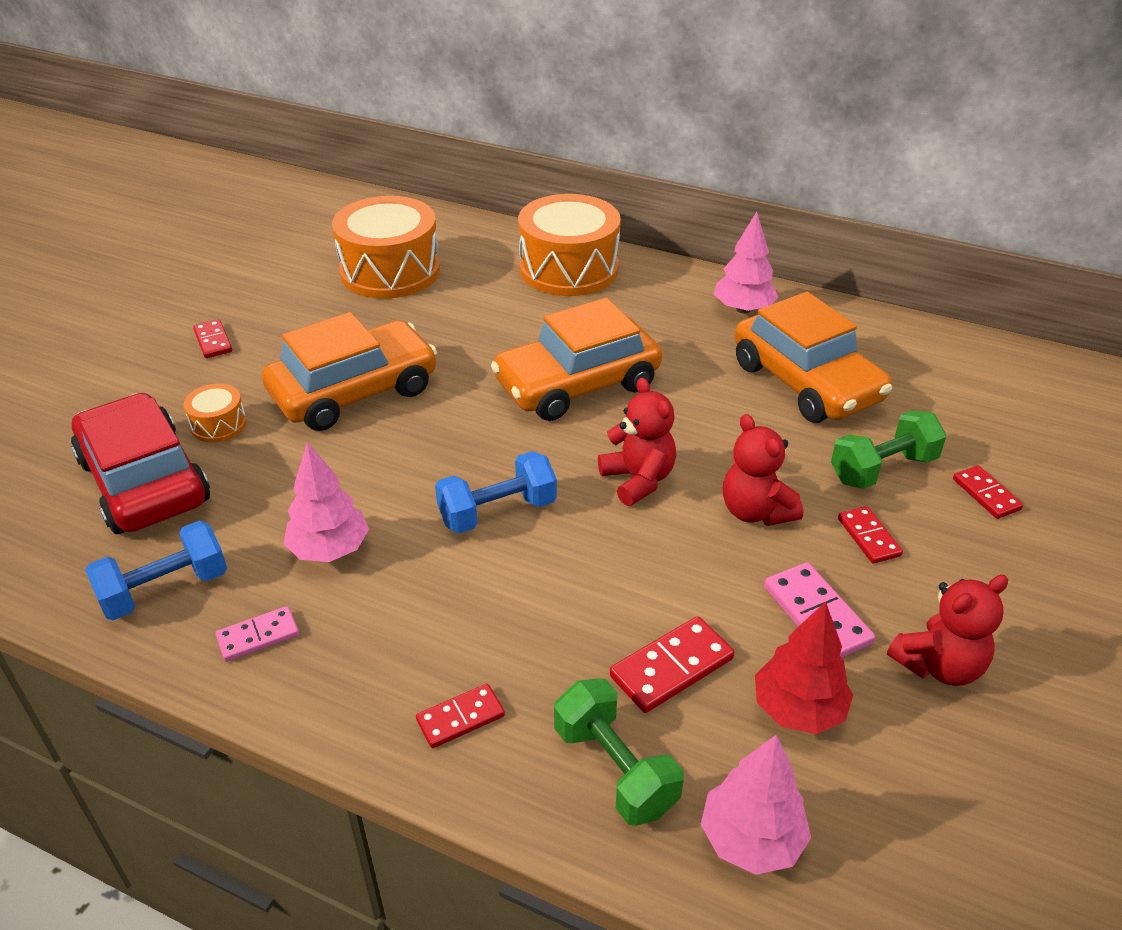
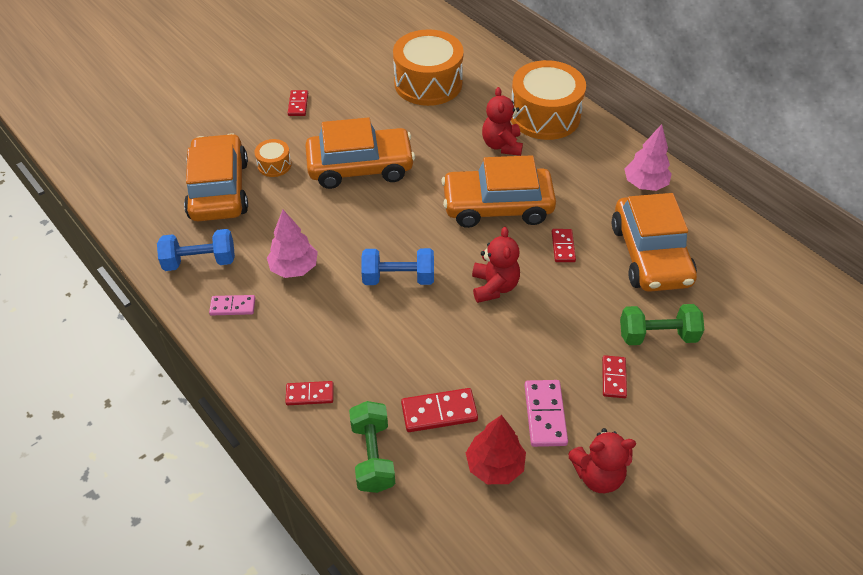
camera: 25 degrees right, 10 degrees up
(144, 481) = (219, 189): red car -> orange car
(751, 839) = (421, 524): pink tree -> none
(755, 511) = (553, 334): red teddy bear -> red teddy bear (502, 145)
(986, 494) = (715, 378): red domino -> red domino (563, 247)

